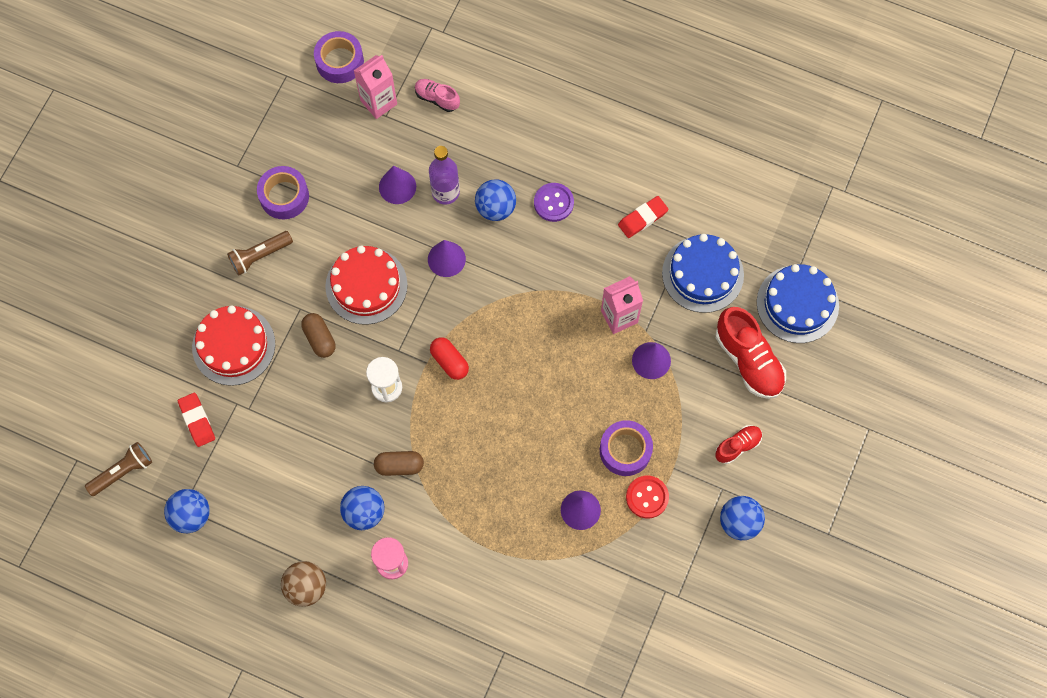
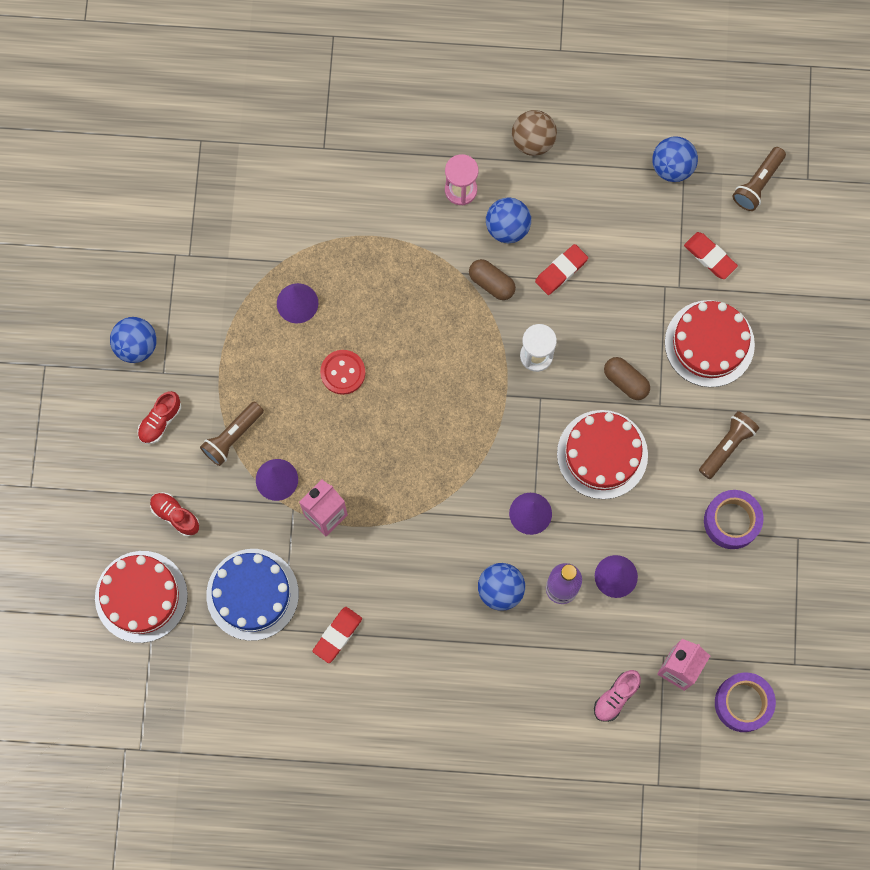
camera: 160 degrees right, 5 degrees up
(333, 455) = (561, 271): none -> red eraser
(399, 466) = (491, 283): brown capsule -> brown capsule turned 60 degrees clockwise
(437, 98) = (615, 697): pink shoe -> pink shoe turned 120 degrees clockwise
(449, 361) = (483, 404): red capsule -> none
(553, 203) = (440, 618): purple button -> none
(625, 450) = (272, 377): purple tape -> none
(647, 497) = (235, 338): red button -> red button (343, 372)
(678, 410) = (232, 436): none -> brown flashlight
(748, 360) = (175, 515): red shoe -> red shoe, size x0.55
(797, 304) = (141, 596): blue cake -> red cake

